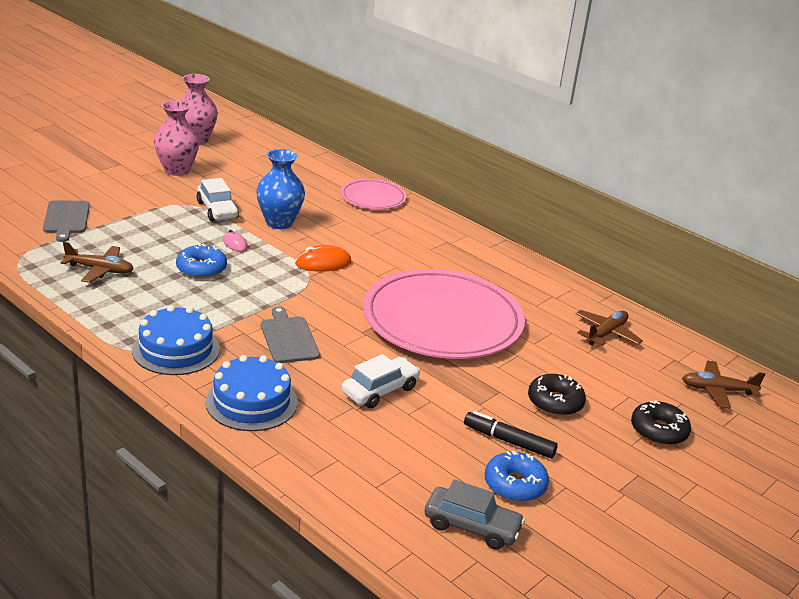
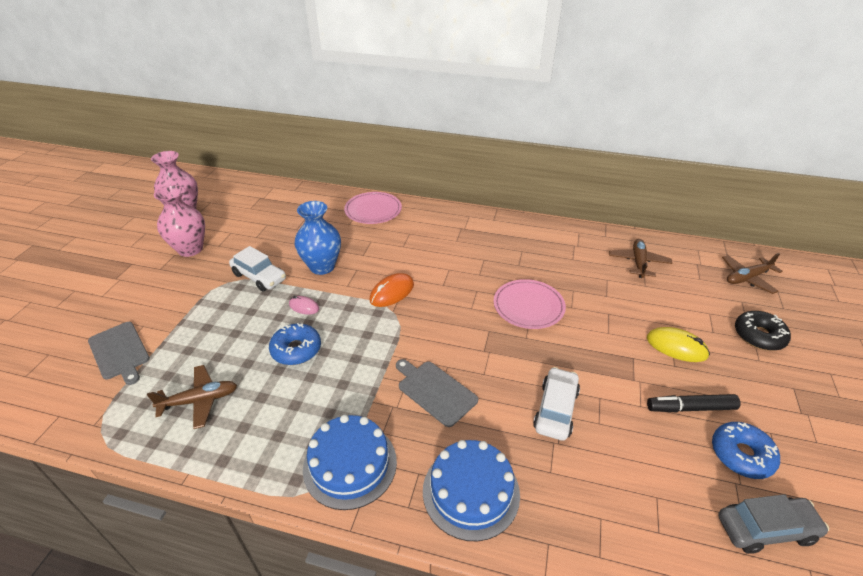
camera: 25 degrees left, 10 degrees up
(442, 320) = (528, 306): pink plate -> pink plate, size x0.49
(555, 402) = (676, 347): black donut -> yellow mouse

